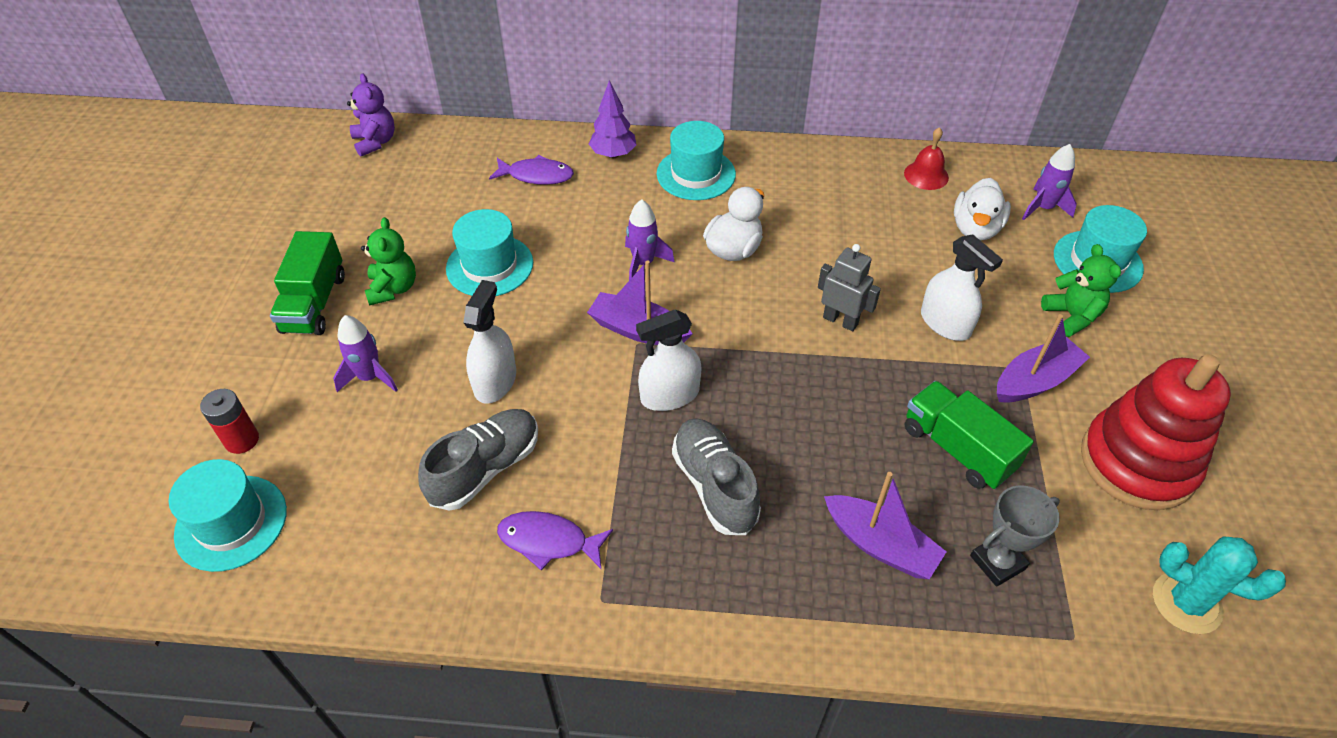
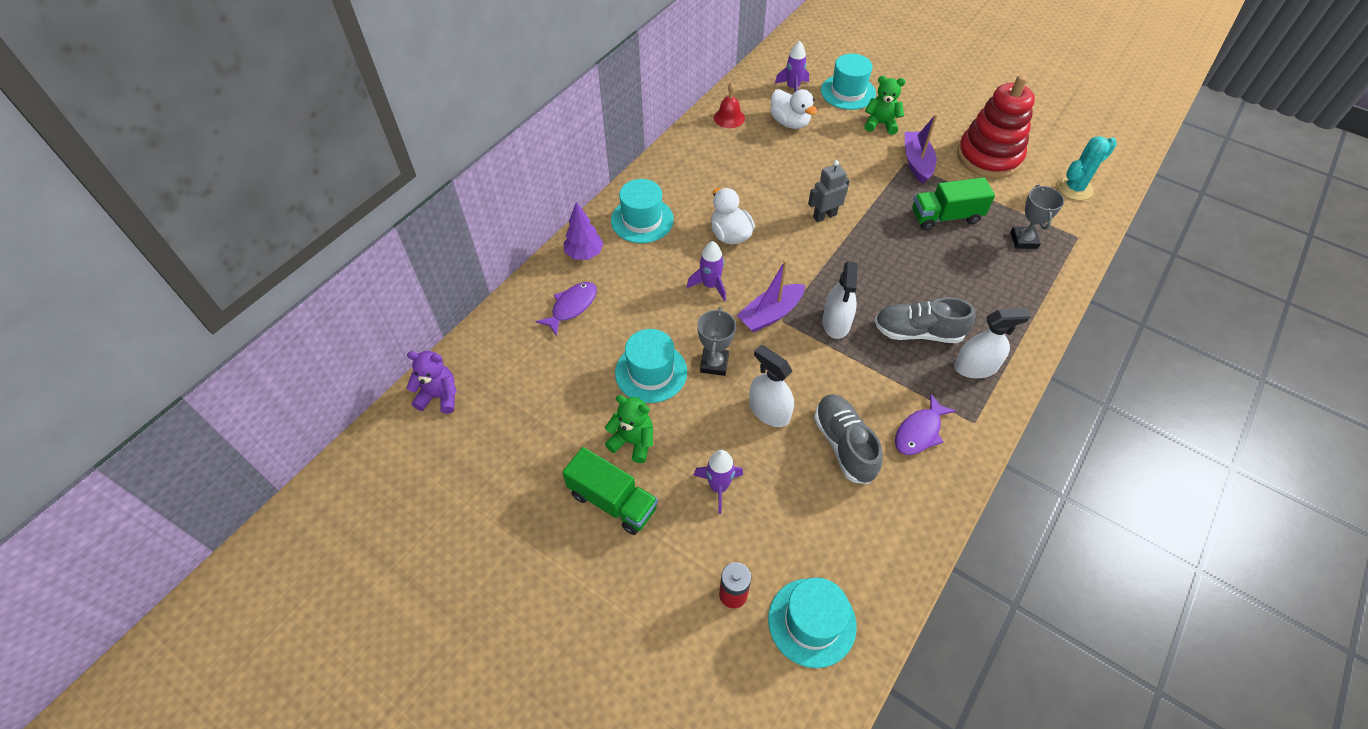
camera: 60 degrees left, 5 degrees up
(533, 310) = (714, 364): none -> grey trophy
(880, 545) = (992, 280): purple boat -> none
(945, 323) = (854, 174): white spray bottle -> white spray bottle (975, 367)

